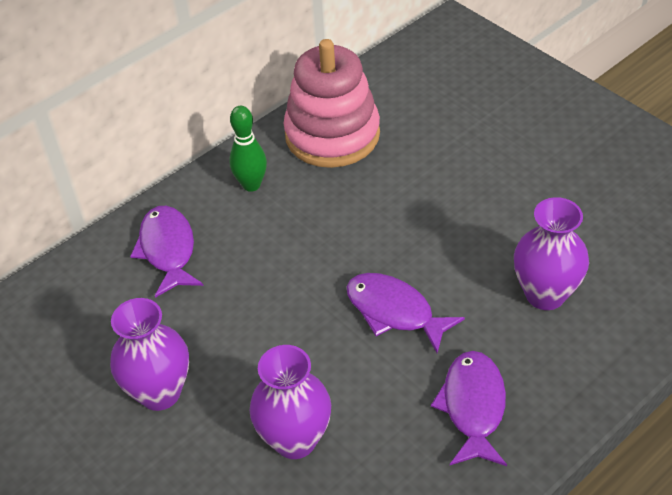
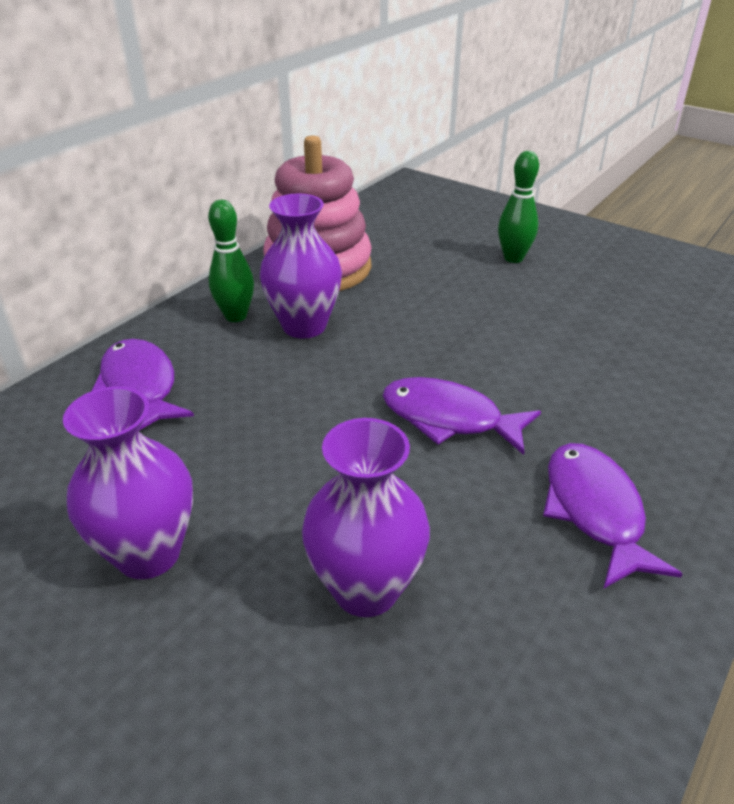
camera: 15 degrees left, 10 degrees down
(513, 142) = (513, 258): none -> green bowling pin
(545, 294) = (618, 382): purple vase -> purple vase (304, 326)

